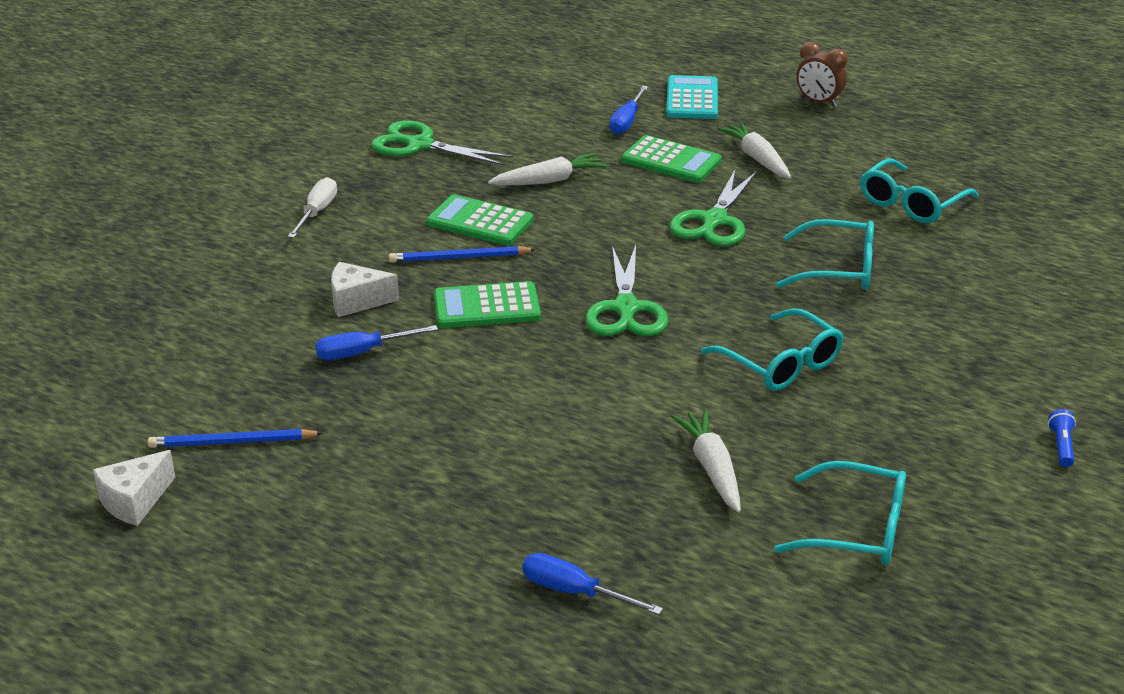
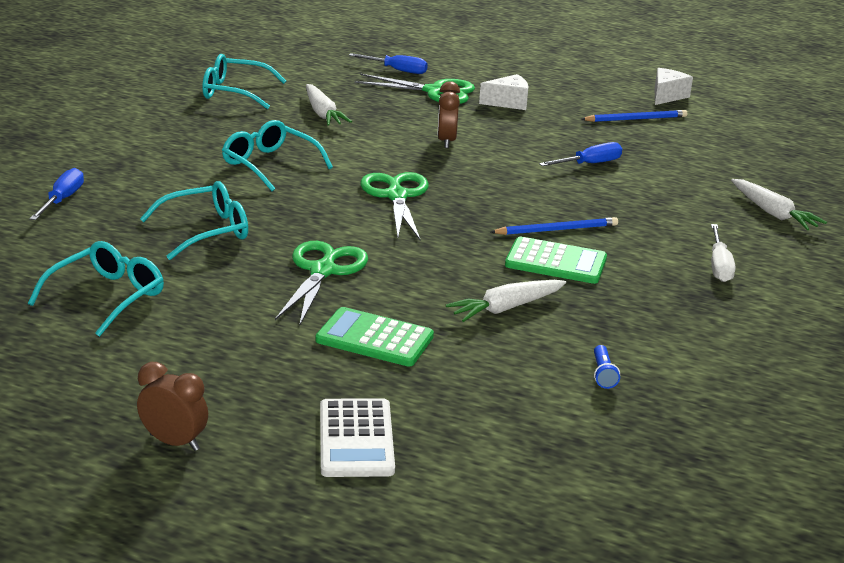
camera: 170 degrees right, 5 degrees down
(357, 301) = (620, 195): white cheese -> white cheese (508, 102)
(420, 145) = (674, 347): green scissors -> green scissors (435, 91)
(486, 307) = (512, 194): green calculator -> none
(538, 401) = (446, 141): none -> brown clock
(627, 121) = (438, 394): blue screwdriver -> blue screwdriver (62, 200)
(692, 99) = (356, 439): turquoise calculator -> white calculator
(757, 158) = (272, 346): white carrot -> white carrot (773, 213)
(838, 269) = (206, 231): turquoise glasses -> turquoise glasses turned 150 degrees clockwise
(1061, 446) = (81, 127): blue flashlight -> blue flashlight (603, 374)

